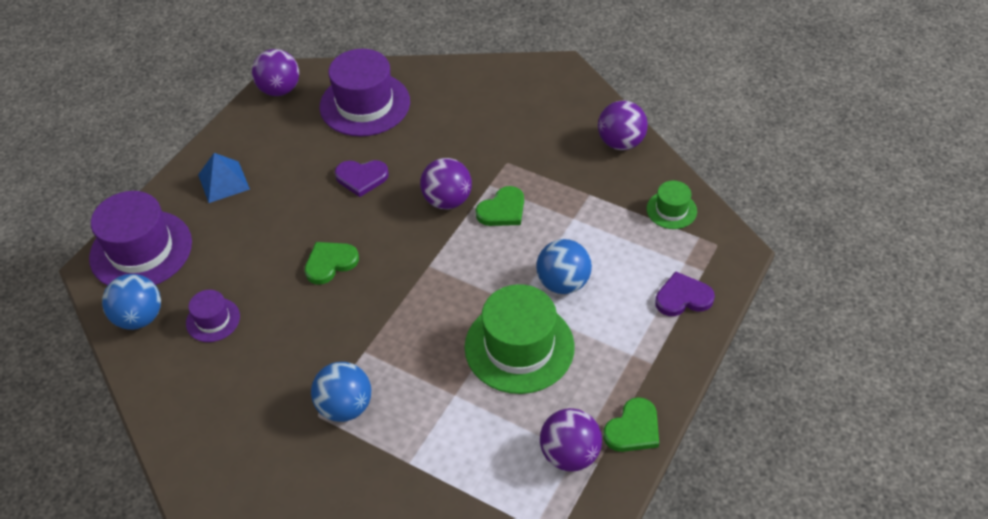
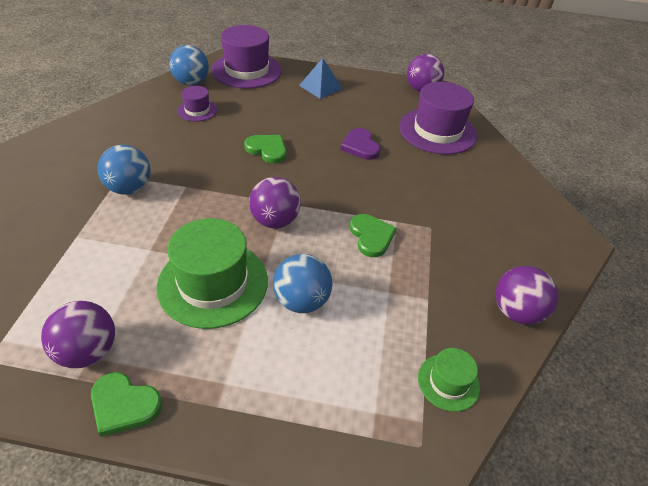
camera: 65 degrees right, 5 degrees down
(447, 200) = (363, 198): purple ball -> purple ball (275, 221)
(502, 210) = (371, 236): green heart -> green heart turned 135 degrees counterclockwise
(683, 297) = (322, 421): purple heart -> none

